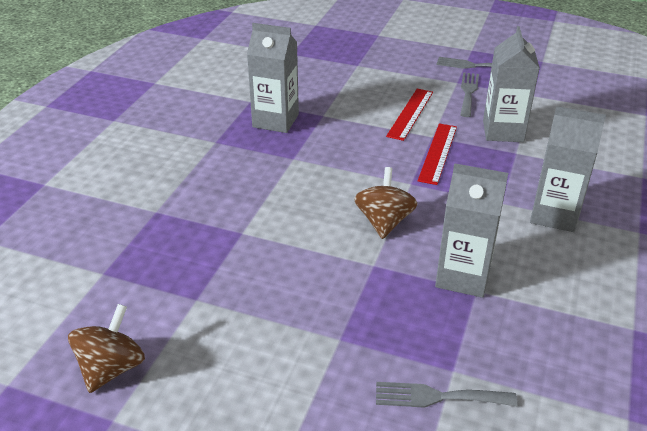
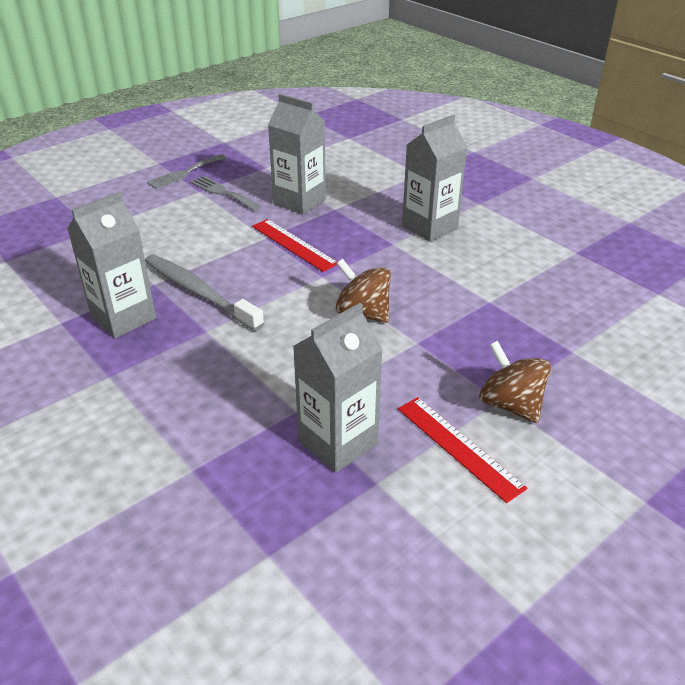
camera: 60 degrees left, 0 degrees up
(112, 368) = (441, 591): brown spinning top -> brown spinning top (510, 405)
(332, 137) = (199, 292): none -> grey toothbrush
(410, 113) = (217, 234): red ruler -> red ruler (458, 447)
(437, 397) = (597, 371): grey fork -> none
(463, 276) = (468, 300): grey carton -> grey carton (338, 442)

